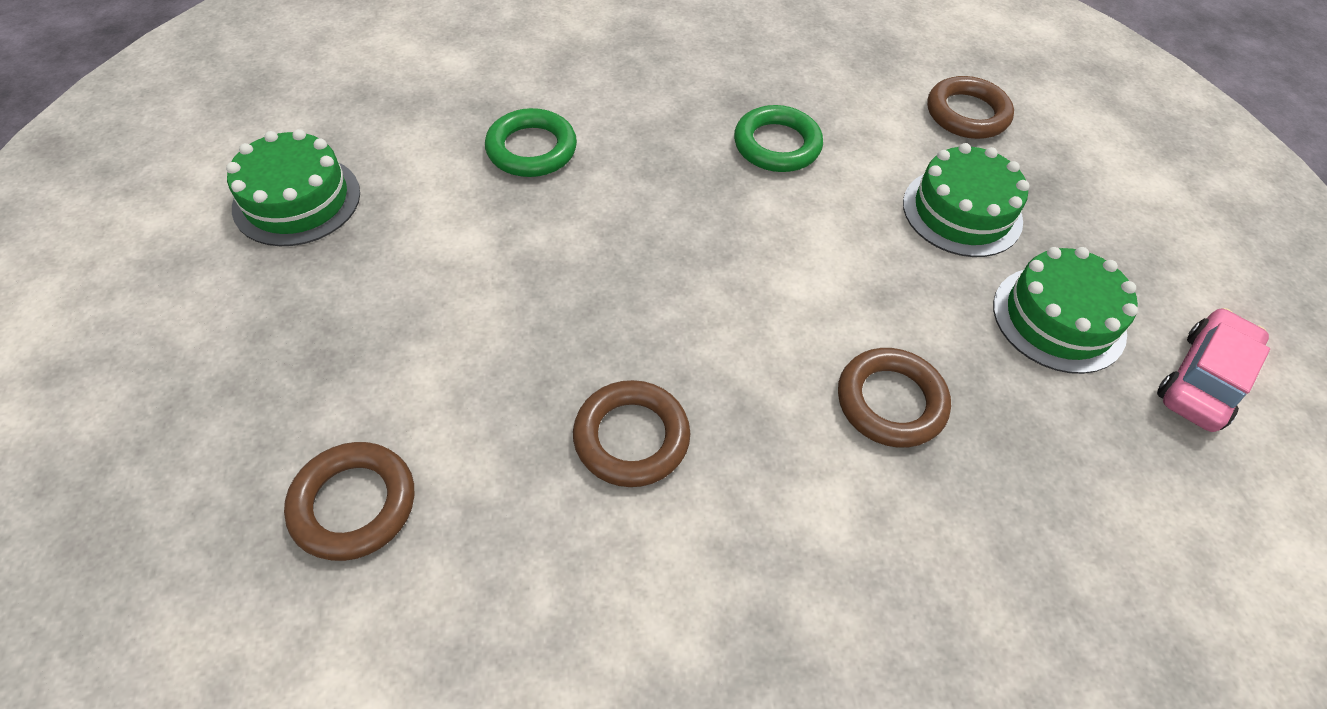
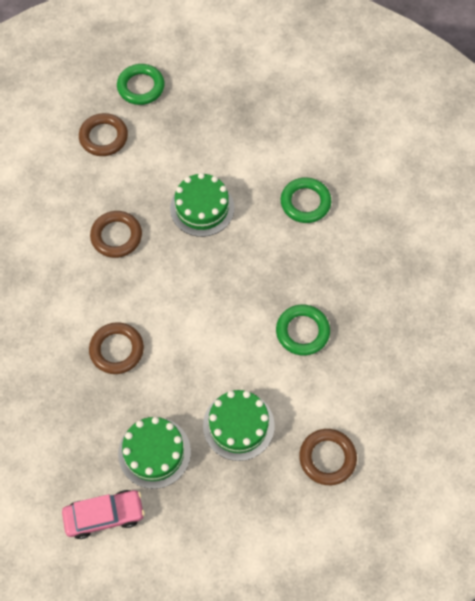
camera: 100 degrees right, 10 degrees up
(208, 440) = (141, 87): none -> green ring
(297, 200) = (273, 101): green cake -> green cake (202, 208)
(1202, 379) = (104, 515): pink car -> pink car turned 60 degrees counterclockwise

